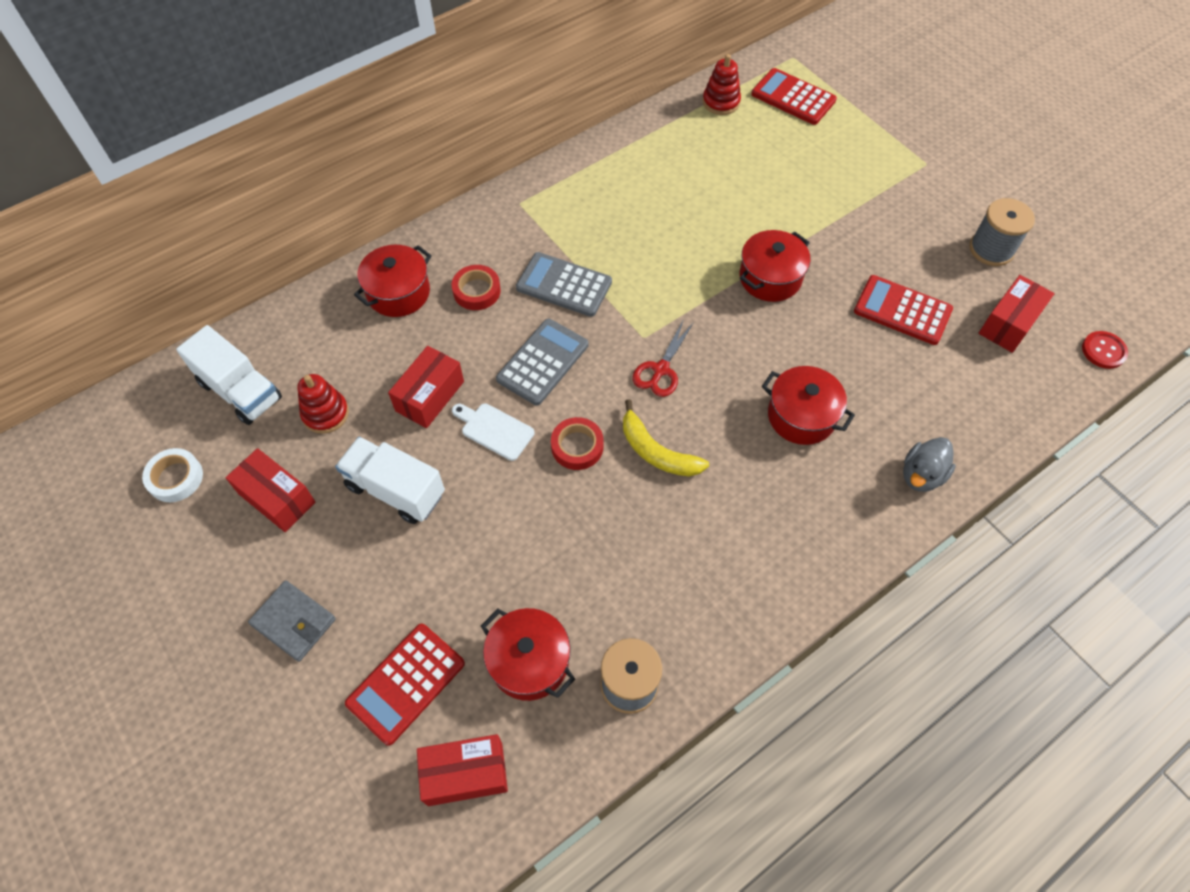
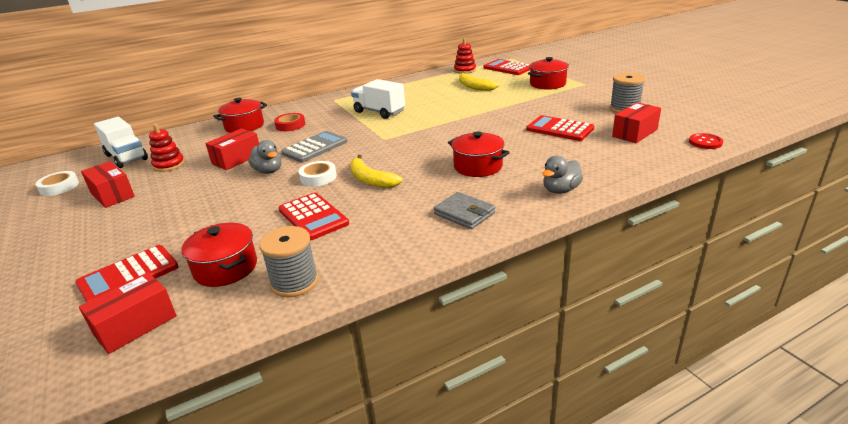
camera: 10 degrees right, 30 degrees down
(294, 622) = (76, 245): grey wallet -> grey wallet (464, 213)
(395, 490) = (188, 192): white truck -> white truck (379, 112)
(465, 774) = (135, 325): red box -> red box turned 45 degrees counterclockwise
(494, 430) = (268, 171): white cutting board -> grey duck
(564, 285) = (343, 123): grey calculator -> none
(577, 446) = (318, 177): red tape -> white tape
(604, 546) = (313, 217): none -> red calculator
(660, 370) = (389, 150): red scissors -> none
(749, 165) = (474, 87): none -> yellow banana
(770, 278) = (474, 119): red pot -> red pot (547, 84)

